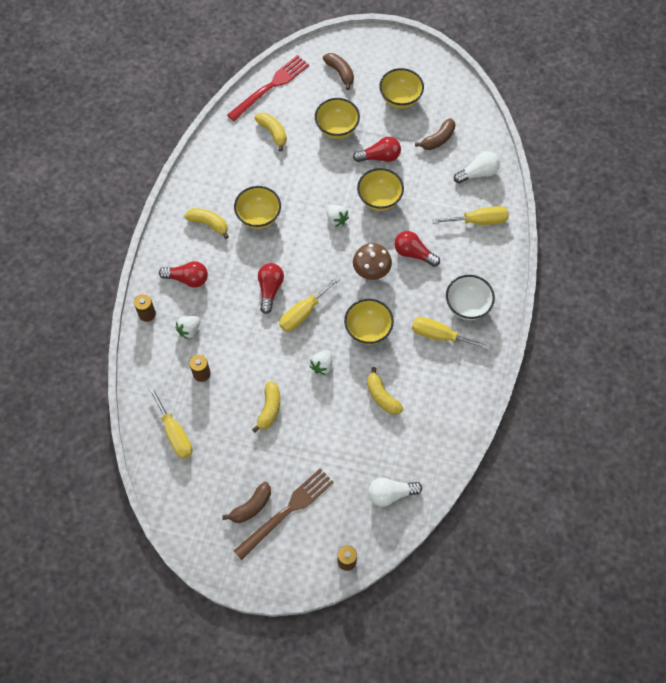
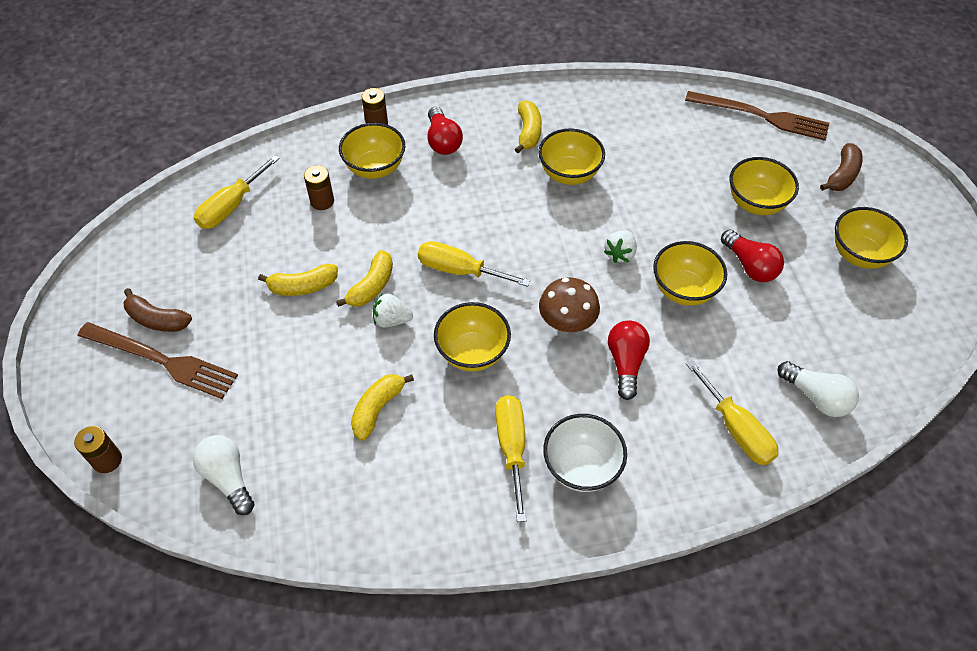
camera: 65 degrees right, 10 degrees down
(189, 330) = (375, 168): white strawberry -> yellow bowl
(270, 87) = (761, 116): red fork -> brown fork
(270, 289) = (473, 223): red light bulb -> none
(273, 133) = (698, 143): yellow banana -> yellow banana (371, 286)
(438, 139) = (832, 324): brown banana -> none

